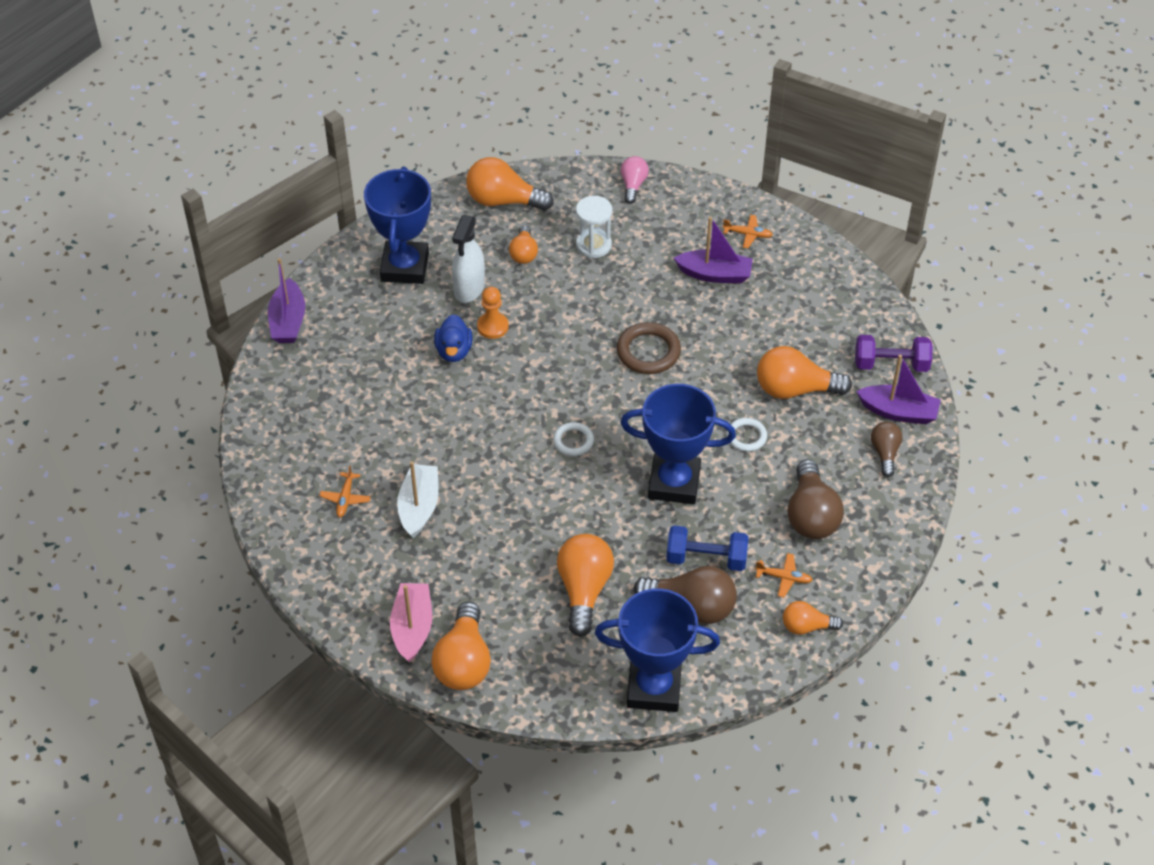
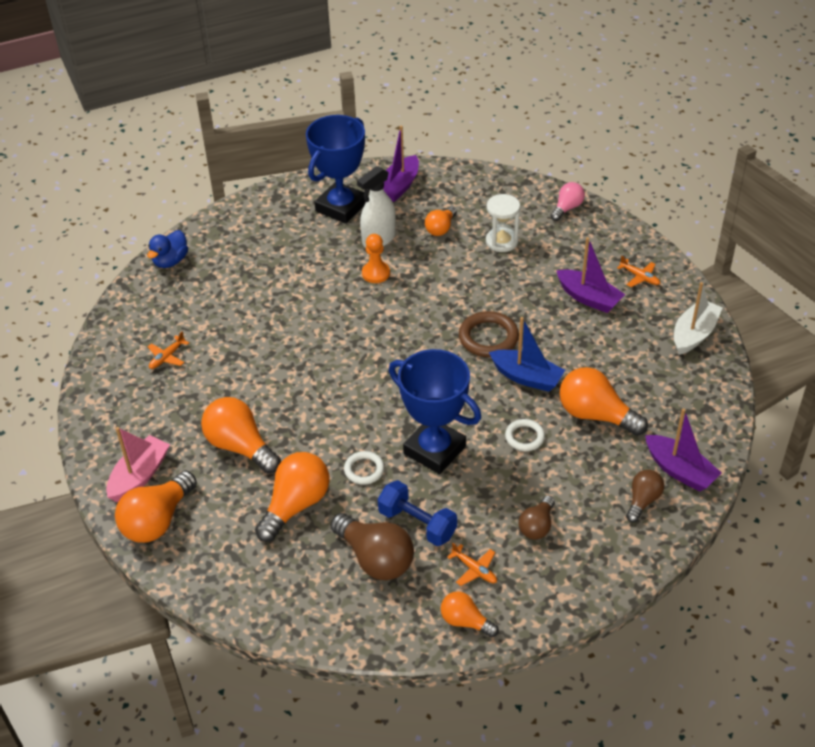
camera: 30 degrees right, 5 degrees down
(288, 321) = (226, 215): purple boat -> purple boat (399, 186)
(419, 506) = (216, 385): white boat -> white boat (694, 334)
(454, 351) = (332, 280): blue duck -> blue duck (170, 261)
(503, 201) = (453, 185): orange light bulb -> orange light bulb (240, 446)
(573, 441) = (375, 383): white ring -> white ring (364, 470)
(654, 688) = (293, 613): blue trophy -> none
(710, 377) = (526, 377): none -> blue boat
(811, 515) = (537, 526): brown light bulb -> brown light bulb, size x0.58
(891, 364) = (700, 427): purple dumbbell -> none

